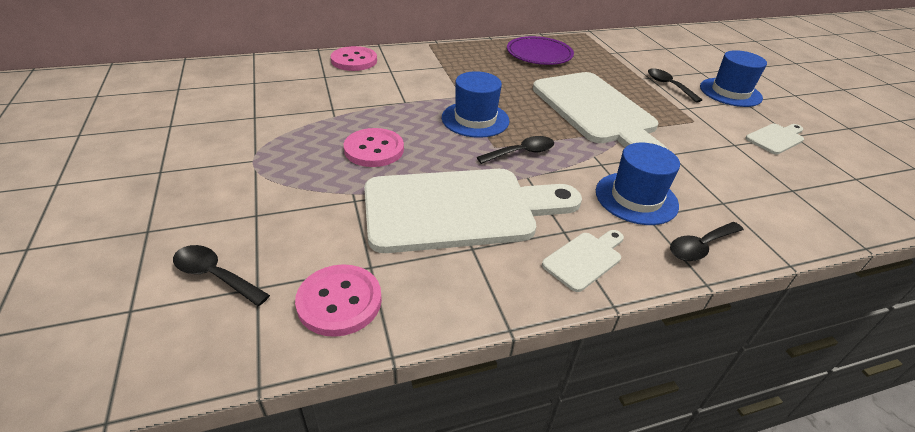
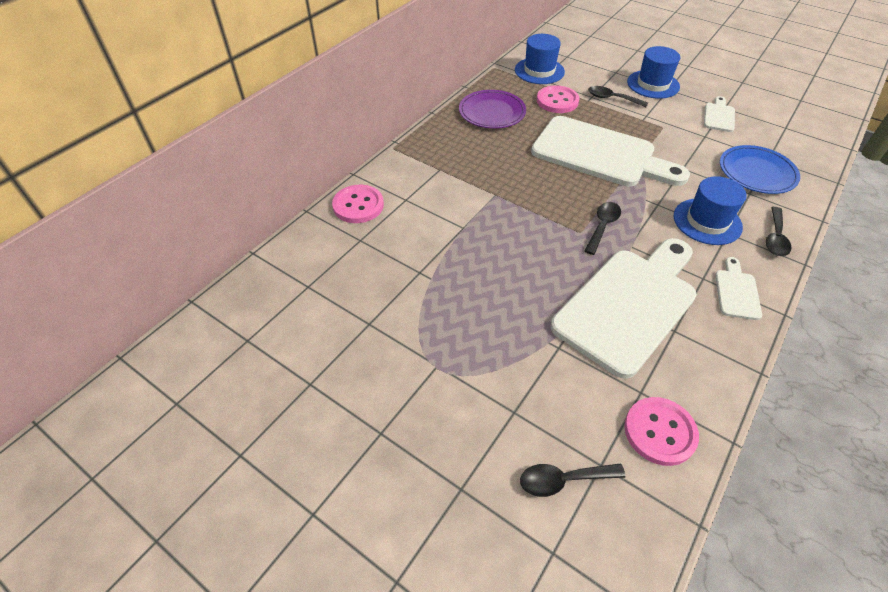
camera: 35 degrees left, 10 degrees up
(374, 149) = (507, 291): pink button -> pink button (557, 101)
(475, 119) = (535, 213): blue hat -> blue hat (539, 71)
(758, 193) = (757, 172): none -> blue plate

